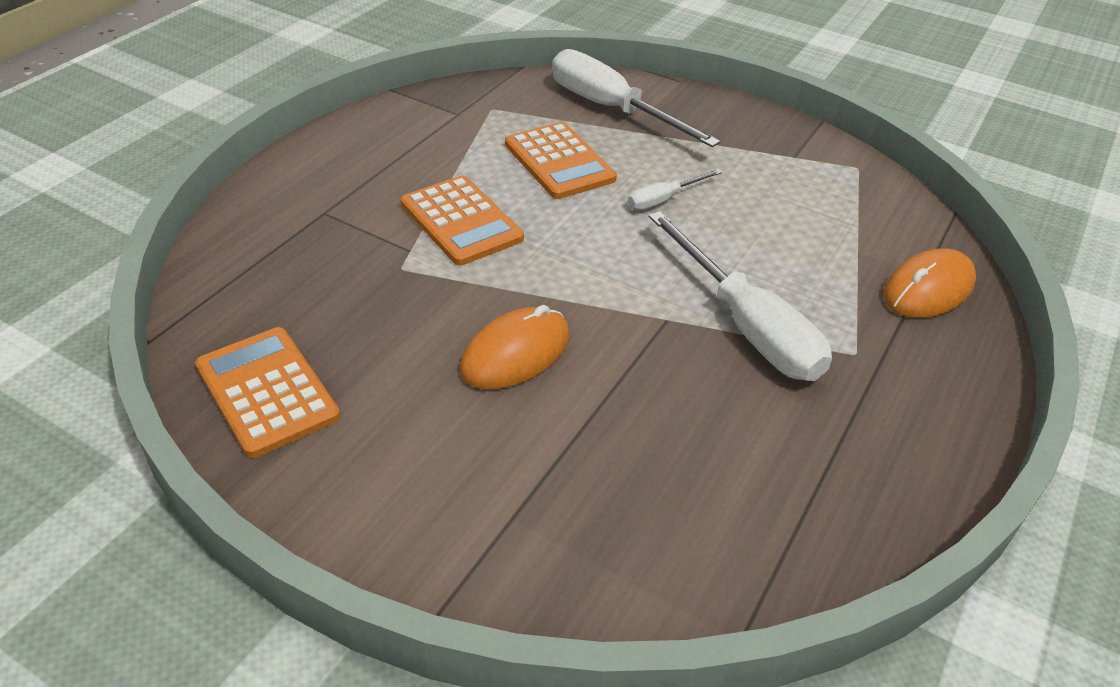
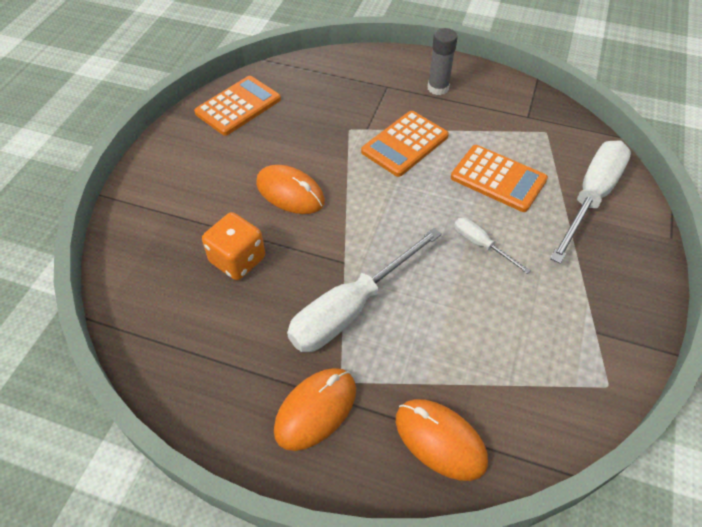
camera: 80 degrees right, 10 degrees up
(358, 168) = (438, 88): none -> grey glue stick
(559, 162) = (498, 179): orange calculator -> orange calculator turned 105 degrees counterclockwise
(640, 432) = (238, 260): none -> orange dice
(897, 383) = (315, 409): none -> orange mouse

